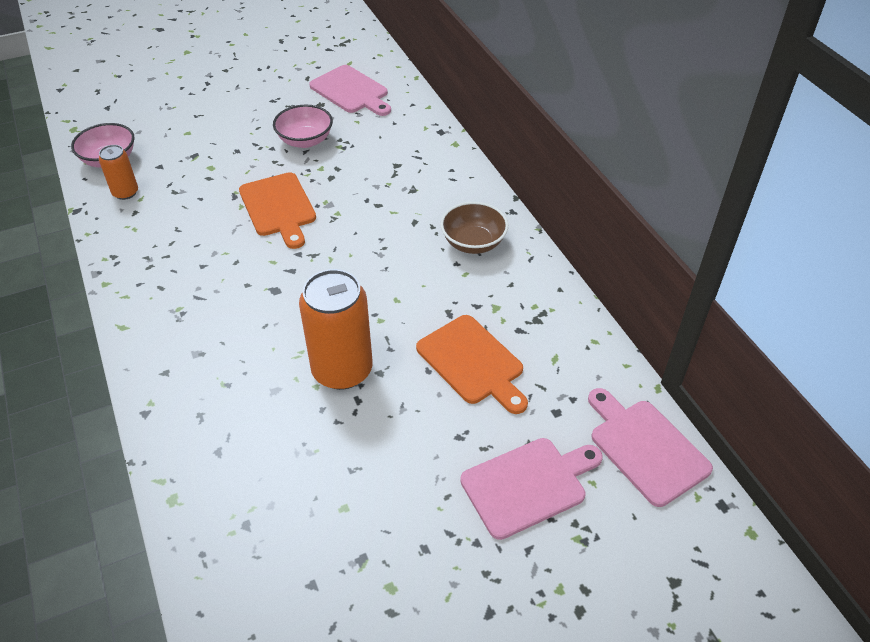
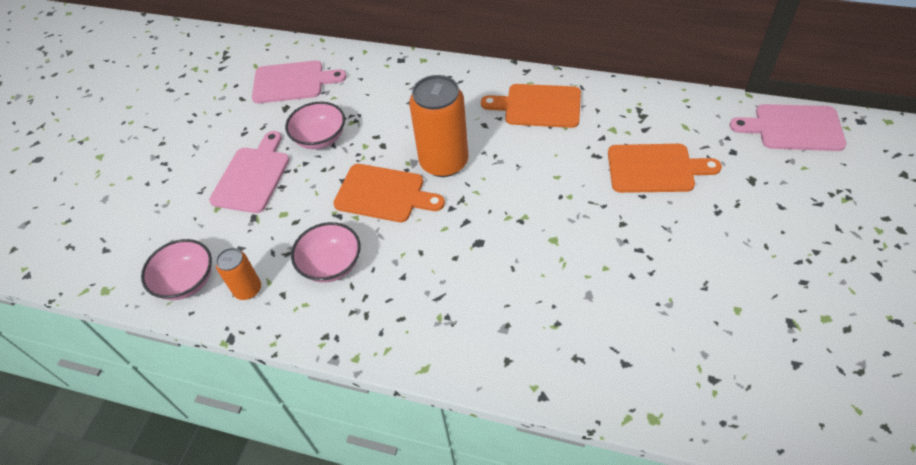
camera: 45 degrees left, 5 degrees up
(182, 220) = (331, 265): none -> pink bowl
(342, 370) = (602, 244): orange can -> orange can (444, 162)
(473, 243) = (538, 106): brown bowl -> orange cutting board
(528, 485) = (785, 199): pink cutting board -> pink cutting board (252, 176)

